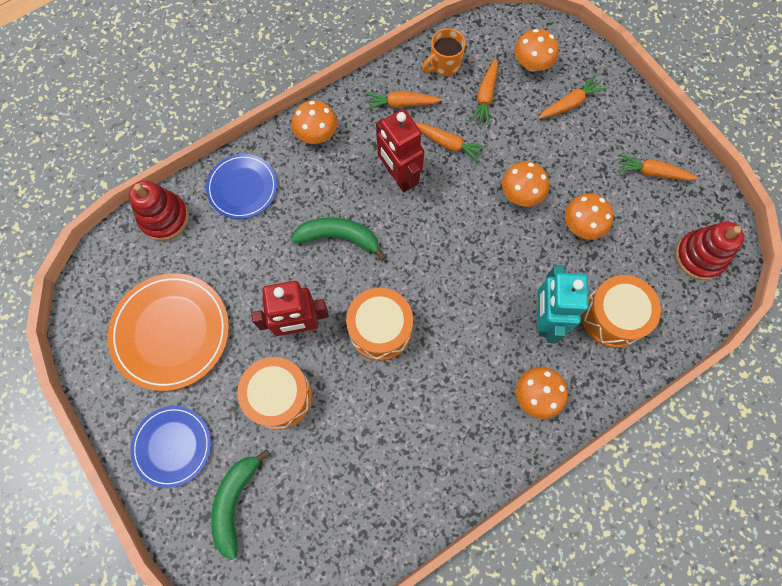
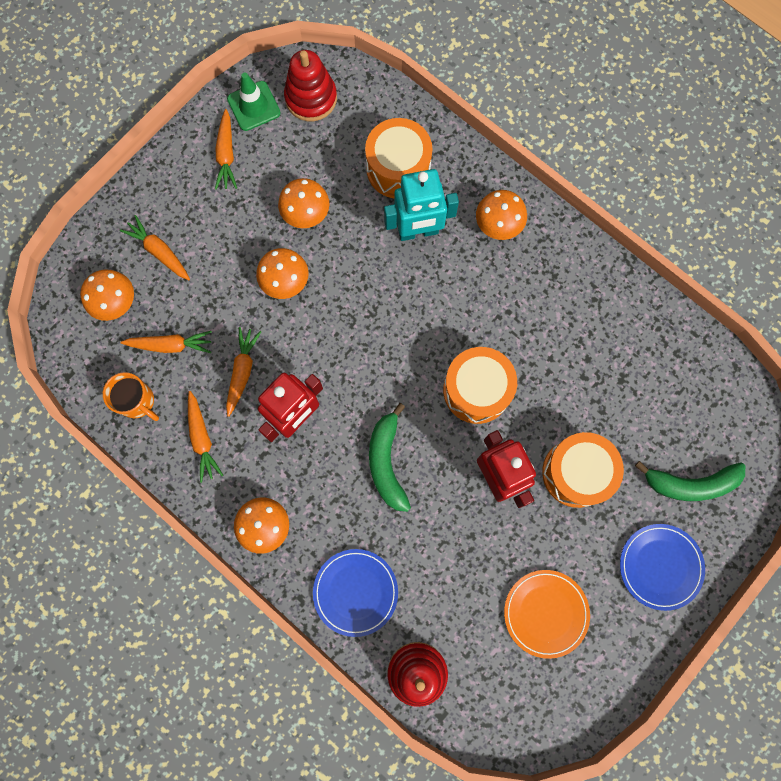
camera: 105 degrees left, 5 degrees up
(171, 332) = (546, 613): orange plate -> orange plate, size x0.64
(698, 205) = (254, 106): none -> green traffic cone

